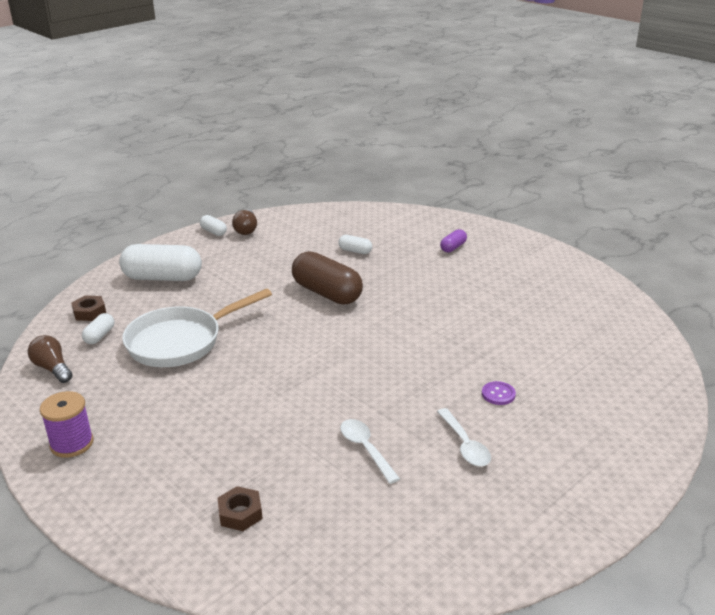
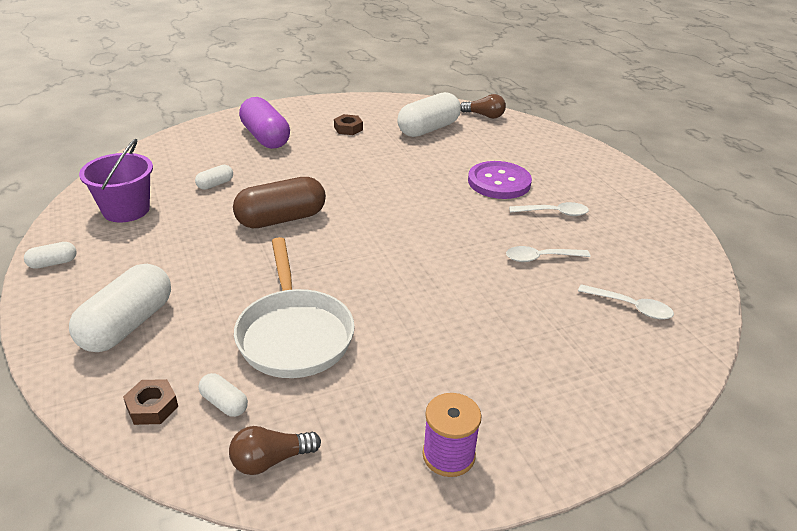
camera: 70 degrees left, 5 degrees up
(240, 513) = (603, 344): brown nut -> brown nut (348, 128)
(246, 229) = (79, 238): brown light bulb -> brown light bulb (484, 116)
(292, 232) = (126, 210): none -> purple bucket
(314, 528) = (631, 307): none -> white spoon
(453, 247) = (265, 137): purple capsule -> purple capsule, size x2.15
(498, 394) = (499, 182): purple button -> purple button, size x2.27
(571, 324) = (428, 129): none -> white capsule

